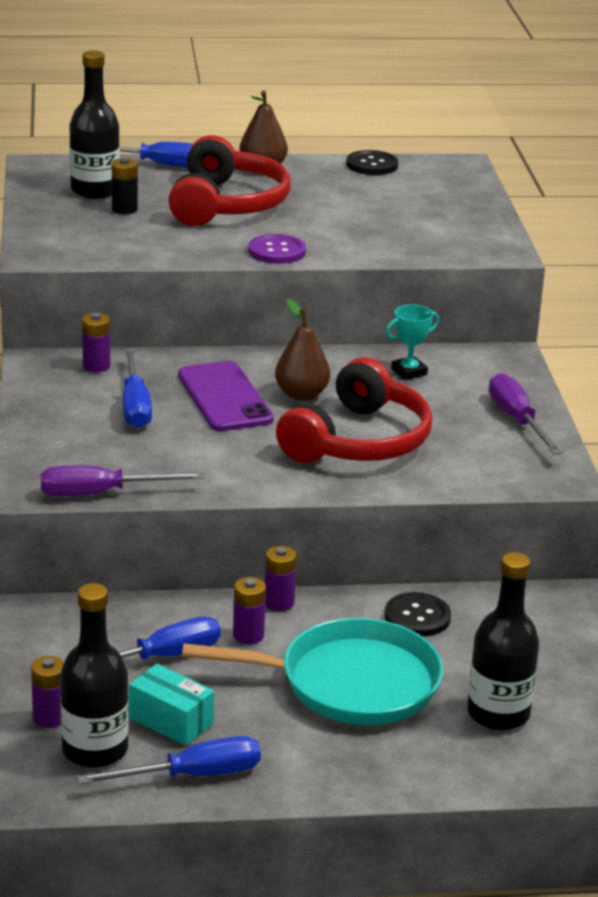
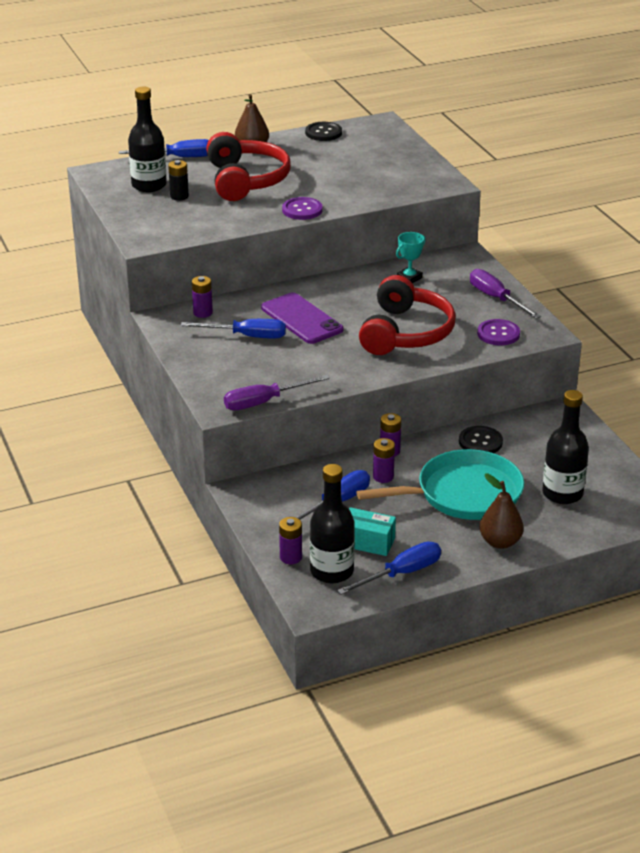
camera: 15 degrees left, 5 degrees up
(135, 405) = (246, 336): blue screwdriver -> blue screwdriver turned 60 degrees counterclockwise
(301, 395) = (350, 307): brown pear -> brown pear (500, 542)
(491, 466) = (498, 334): none -> purple button

